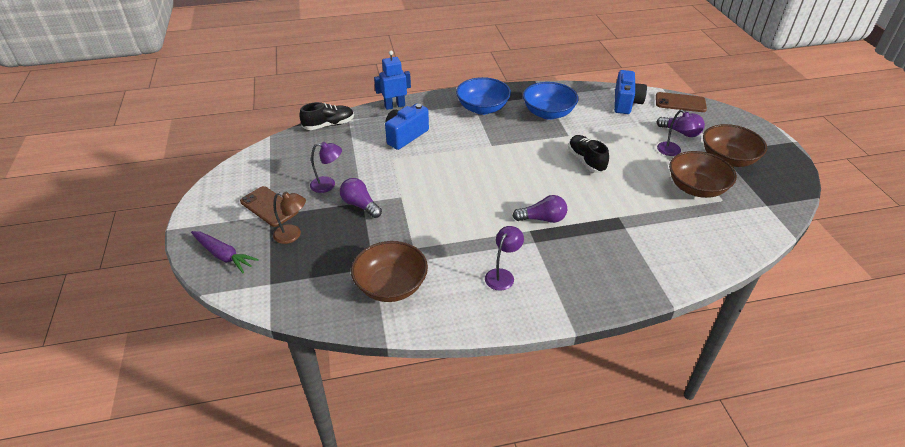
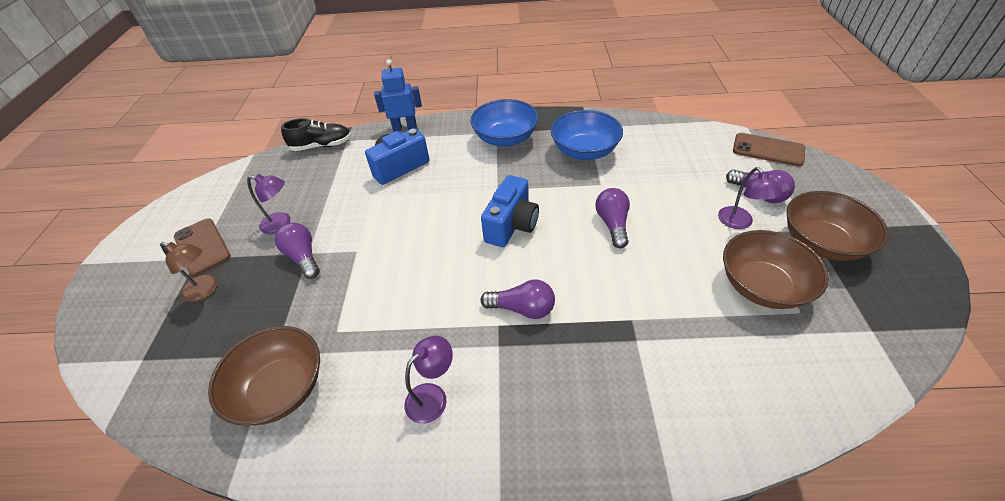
camera: 15 degrees right, 5 degrees up
(223, 255) = (116, 308): purple carrot -> none
(586, 161) = (612, 224): black shoe -> purple light bulb
(626, 103) = (691, 145): blue camera -> blue camera (512, 225)

